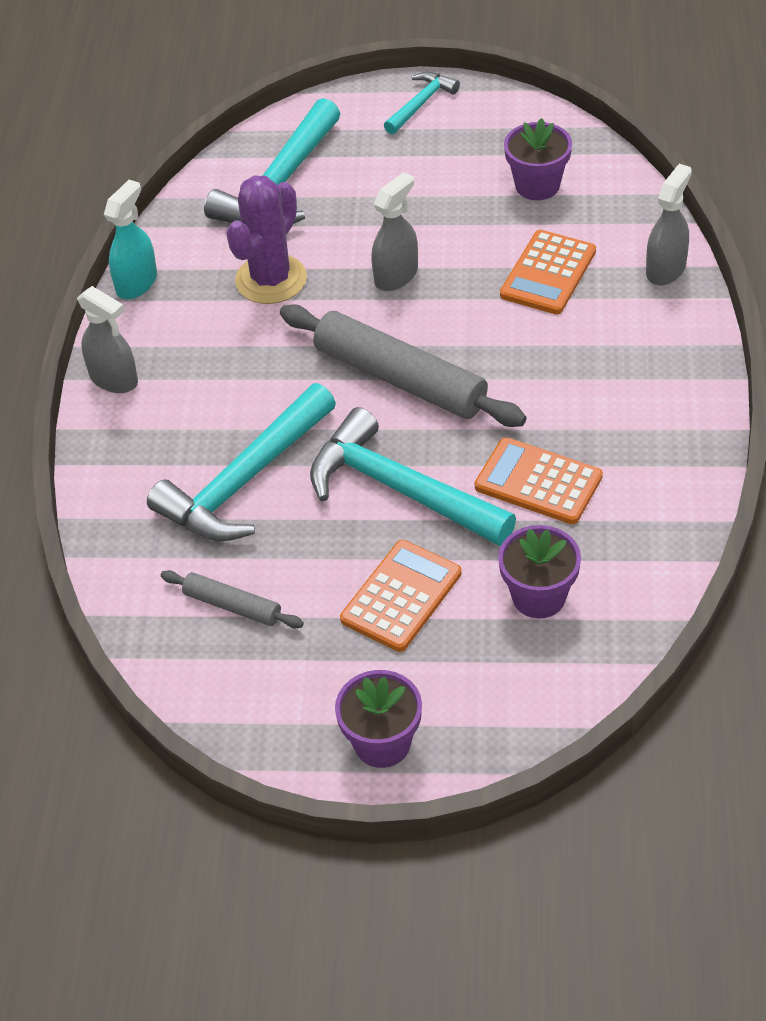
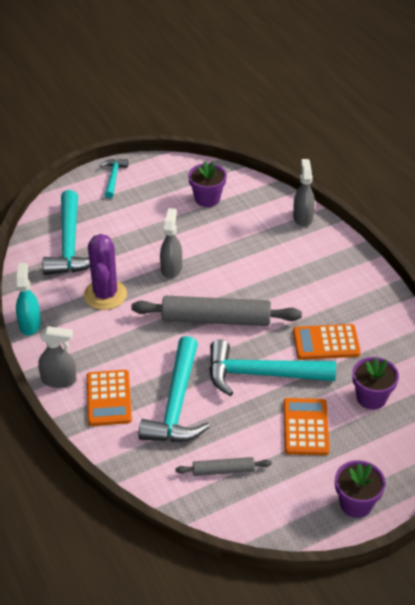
camera: 35 degrees left, 5 degrees down
(548, 273) = (248, 240): orange calculator -> orange calculator (108, 398)

